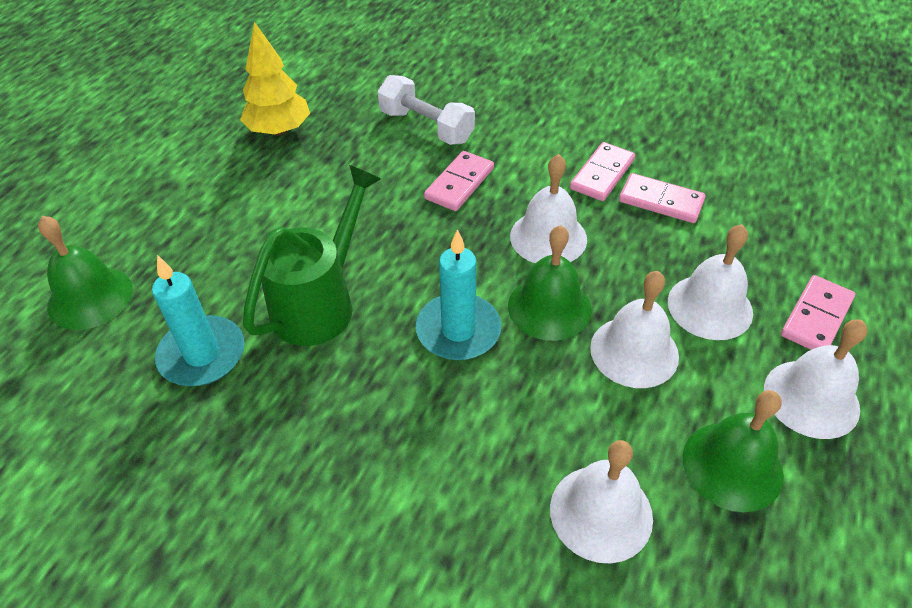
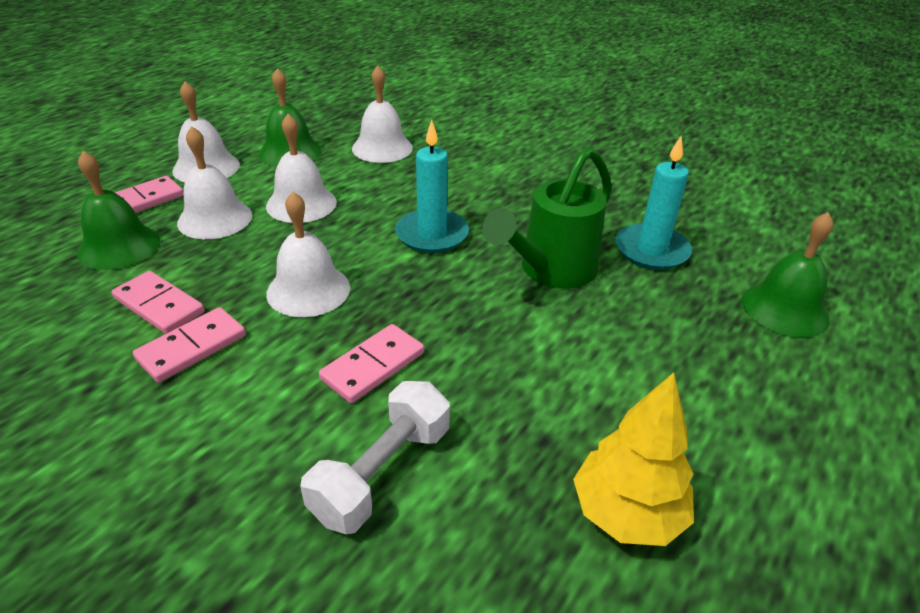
camera: 170 degrees left, 10 degrees down
(426, 127) = (382, 473): white dumbbell -> white dumbbell turned 75 degrees clockwise
(549, 307) = (347, 237): green bell -> green bell (119, 246)

